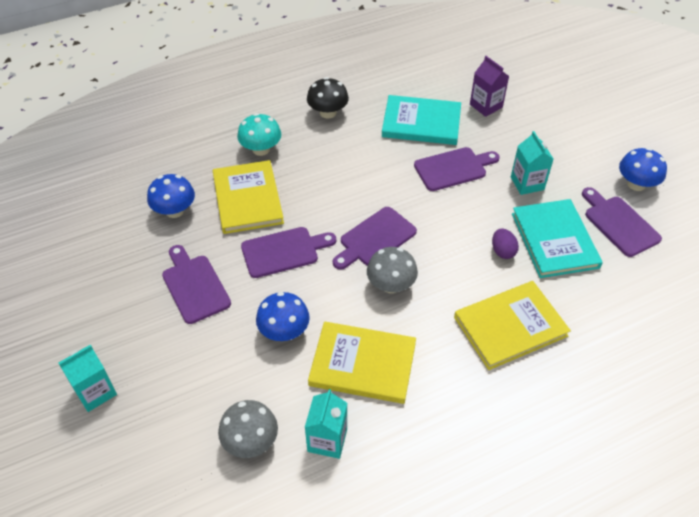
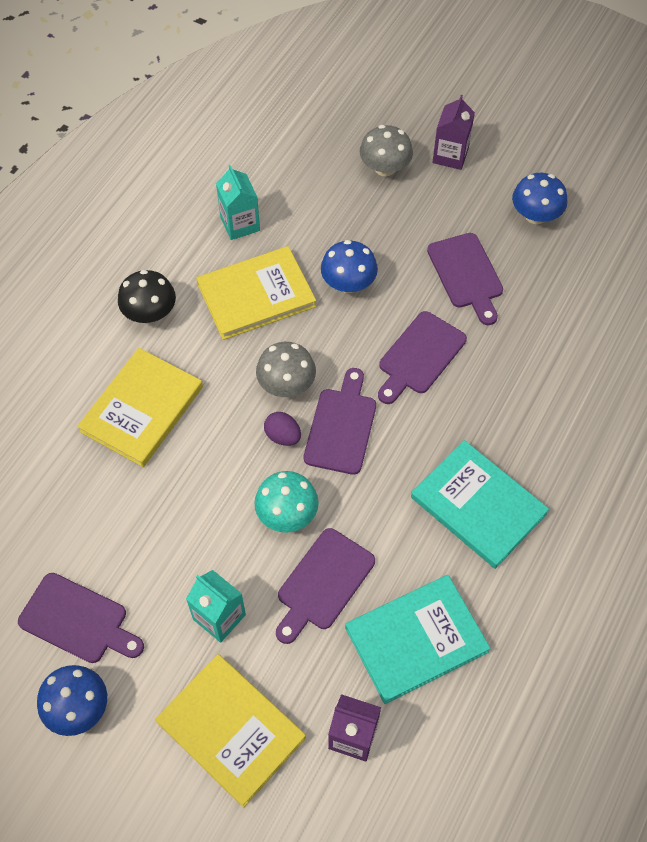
camera: 145 degrees right, 10 degrees up
(95, 392) = (450, 155): turquoise carton -> purple carton
(174, 210) = (569, 334): blue mushroom -> blue mushroom (535, 215)
(194, 286) = (466, 274): purple cutting board -> purple cutting board turned 45 degrees clockwise
(247, 199) = (513, 392): yellow book -> yellow book (231, 730)
(250, 441) = (298, 191): grey mushroom -> grey mushroom (385, 168)
(261, 149) = (566, 466): turquoise mushroom -> turquoise mushroom (287, 514)
(328, 112) = (546, 577): black mushroom -> black mushroom (150, 313)
(502, 251) = (196, 494): purple egg -> purple egg (283, 436)
(554, 240) = (145, 546): turquoise book -> turquoise book (478, 505)

